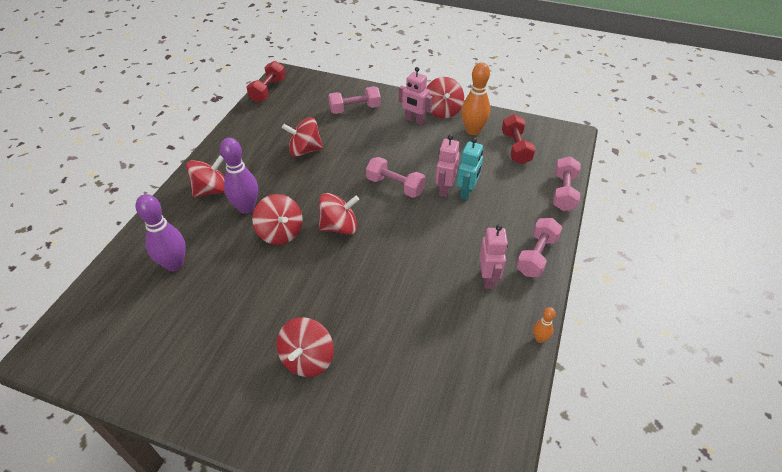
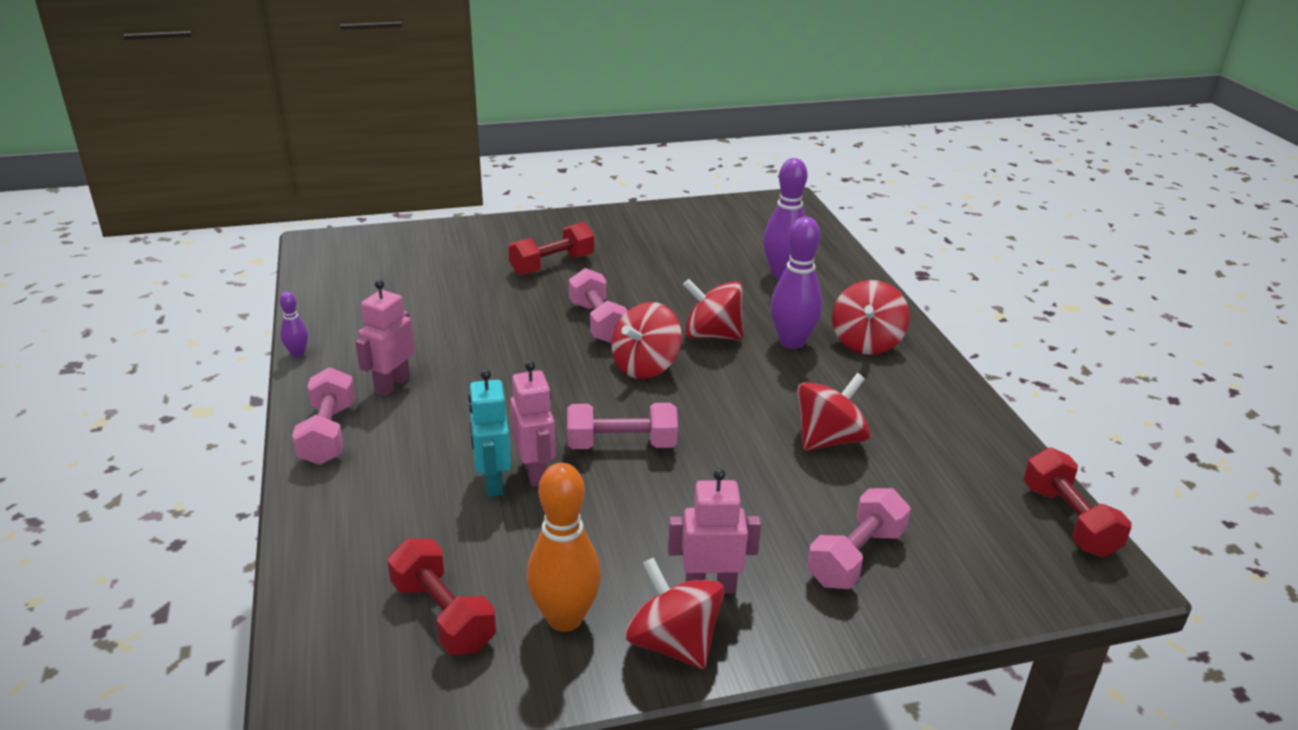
camera: 145 degrees right, 15 degrees down
(307, 359) = (552, 264): red spinning top -> red dumbbell
(488, 278) = (392, 385): pink robot -> pink robot turned 60 degrees clockwise
(539, 338) = (297, 353): orange bowling pin -> purple bowling pin
(564, 192) = (304, 554): pink dumbbell -> pink dumbbell (598, 322)

